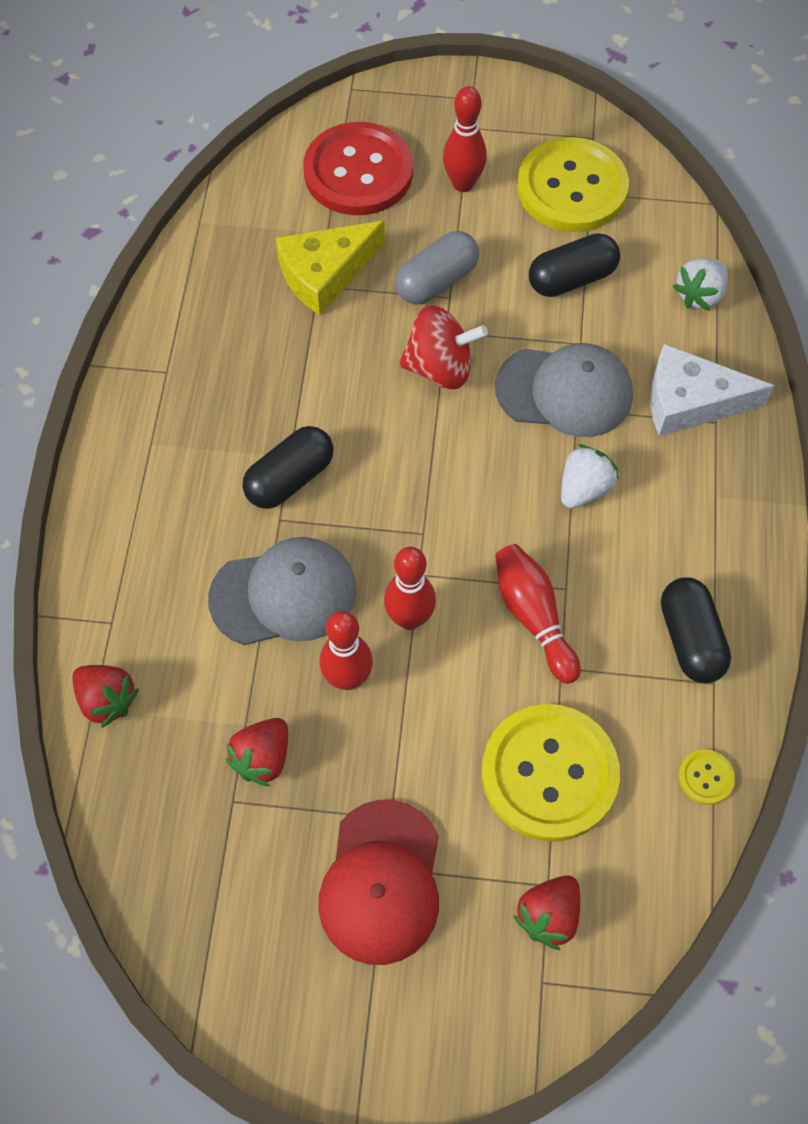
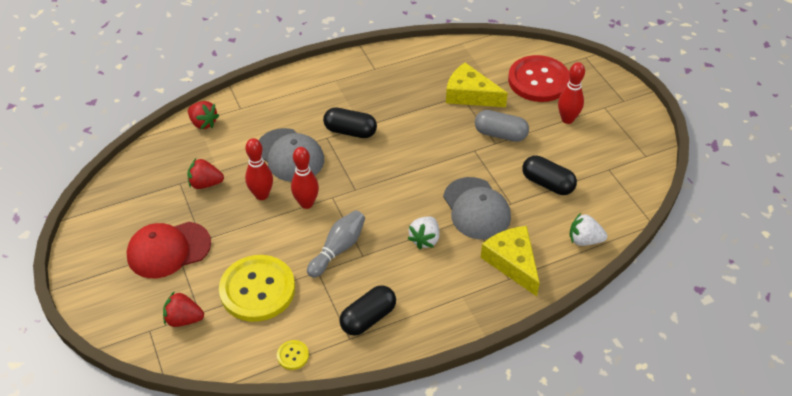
camera: 60 degrees right, 15 degrees down
(107, 700) = (203, 123): red strawberry -> red strawberry turned 60 degrees counterclockwise
(440, 368) = (451, 156): red spinning top -> none
(533, 617) = (338, 249): red bowling pin -> grey bowling pin
(572, 188) = (604, 161): yellow button -> none
(584, 489) = (425, 239): white strawberry -> white strawberry turned 105 degrees clockwise
(690, 401) = (512, 262): white cheese -> yellow cheese

